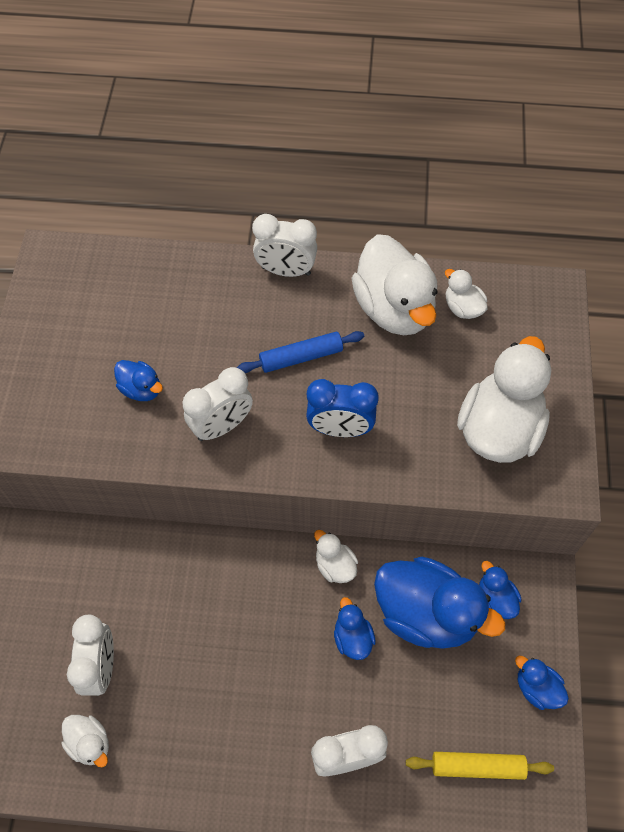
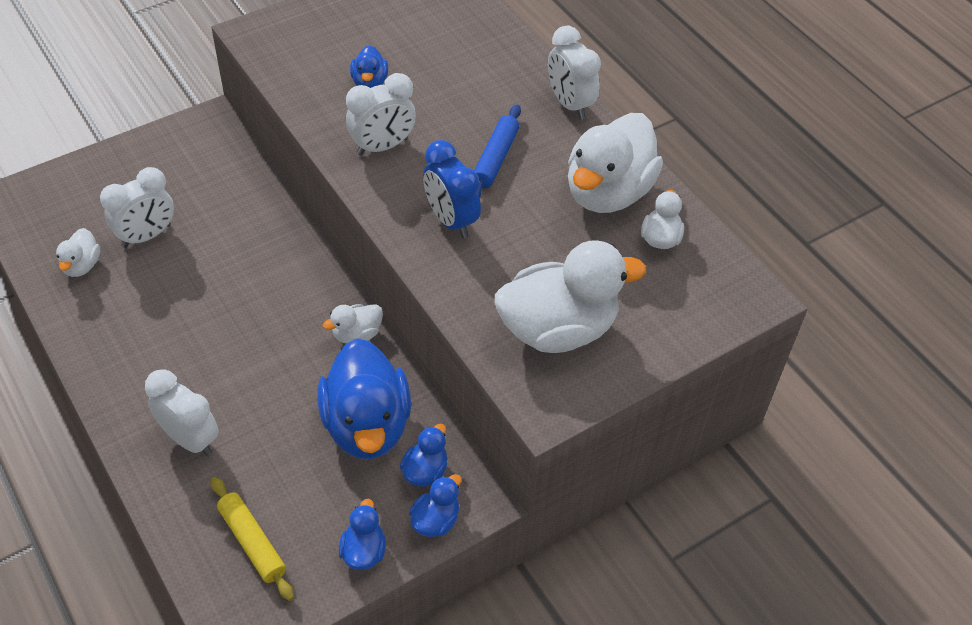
camera: 50 degrees right, 10 degrees down
(222, 426) = (382, 146): white clock -> white clock turned 45 degrees counterclockwise
(301, 357) = (495, 159): blue rolling pin -> blue rolling pin turned 75 degrees clockwise
(335, 566) = (357, 334): white duck -> white duck turned 135 degrees counterclockwise
(352, 638) = (300, 383): blue duck -> blue duck (435, 520)

